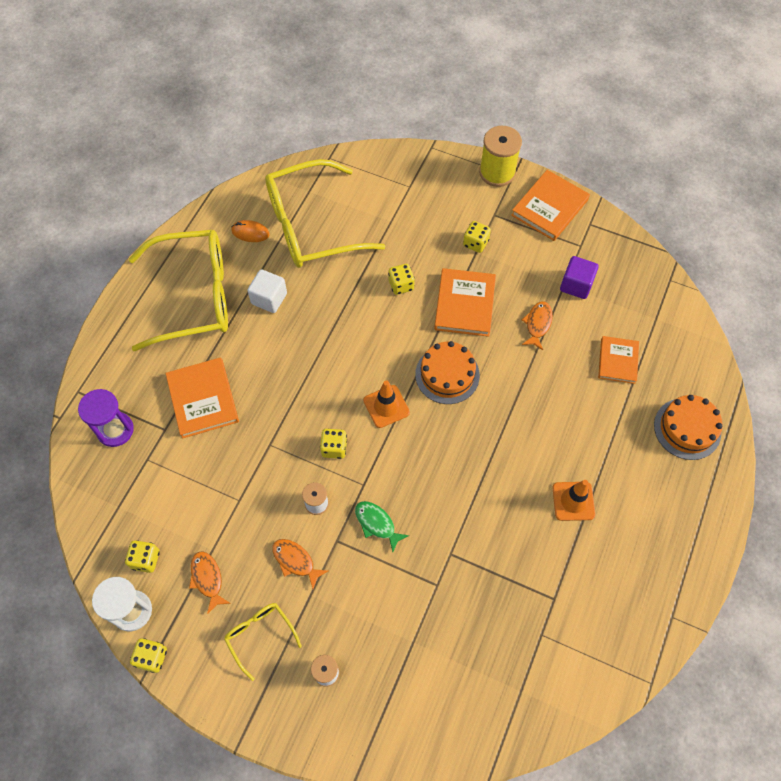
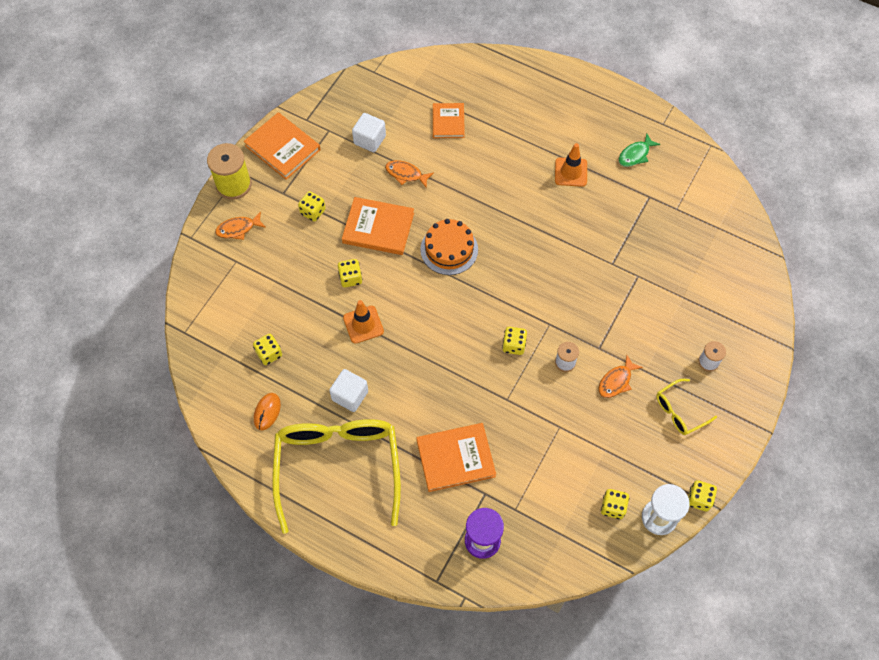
camera: 85 degrees left, 0 degrees up
(207, 579) = (631, 453): orange fish -> orange fish (238, 229)
(311, 226) = (269, 354): yellow glasses -> yellow dice
(377, 524) = (585, 316): green fish -> green fish (635, 155)
(386, 406) = (476, 300): orange traffic cone -> orange traffic cone (363, 324)
(576, 285) = (369, 140): purple cube -> white cube
(617, 361) = (448, 122): orange book -> orange book turned 75 degrees clockwise
(687, 428) = (513, 86): orange cake -> none

